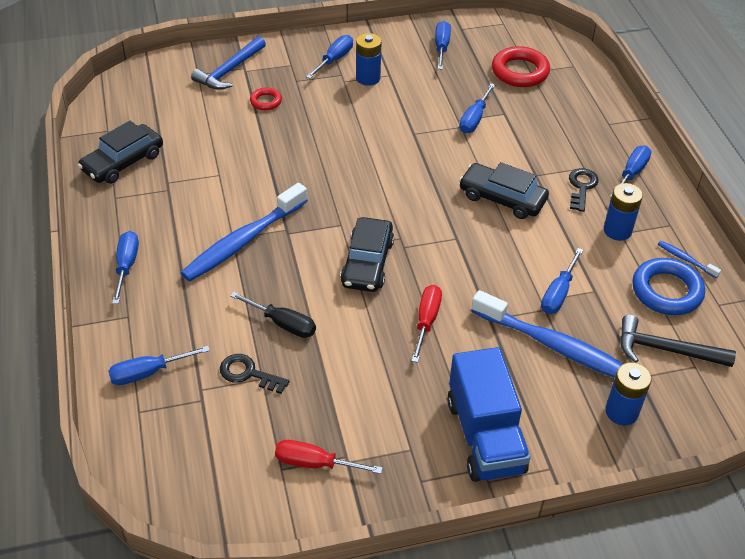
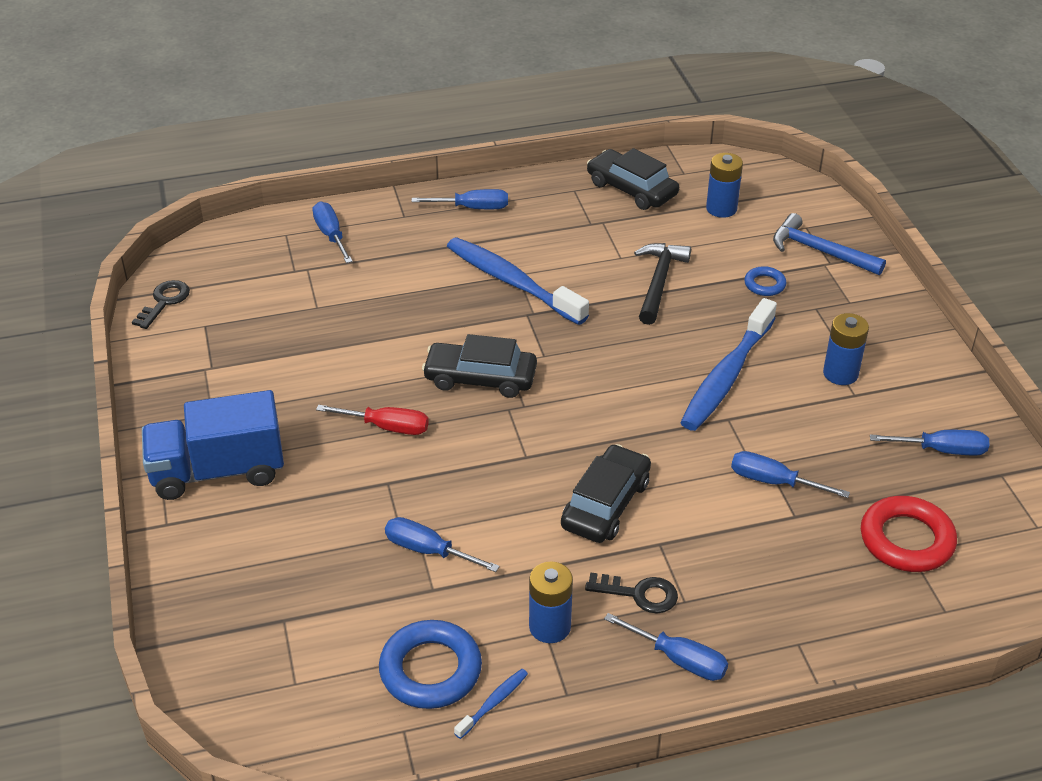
camera: 90 degrees right, 5 degrees down
(248, 373) = (323, 297): black key -> black key (164, 302)
(266, 101) = (764, 284): red ring -> blue ring
(283, 324) = (389, 317): black screwdriver -> none
(315, 463) = (207, 347): red screwdriver -> none
(334, 60) = (873, 341): blue screwdriver -> none
(554, 345) = (341, 539): blue toothbrush -> blue toothbrush (726, 376)
(621, 412) = (232, 595): blue battery -> blue battery (721, 208)
(665, 349) = (326, 654): black hammer -> black hammer (659, 282)

